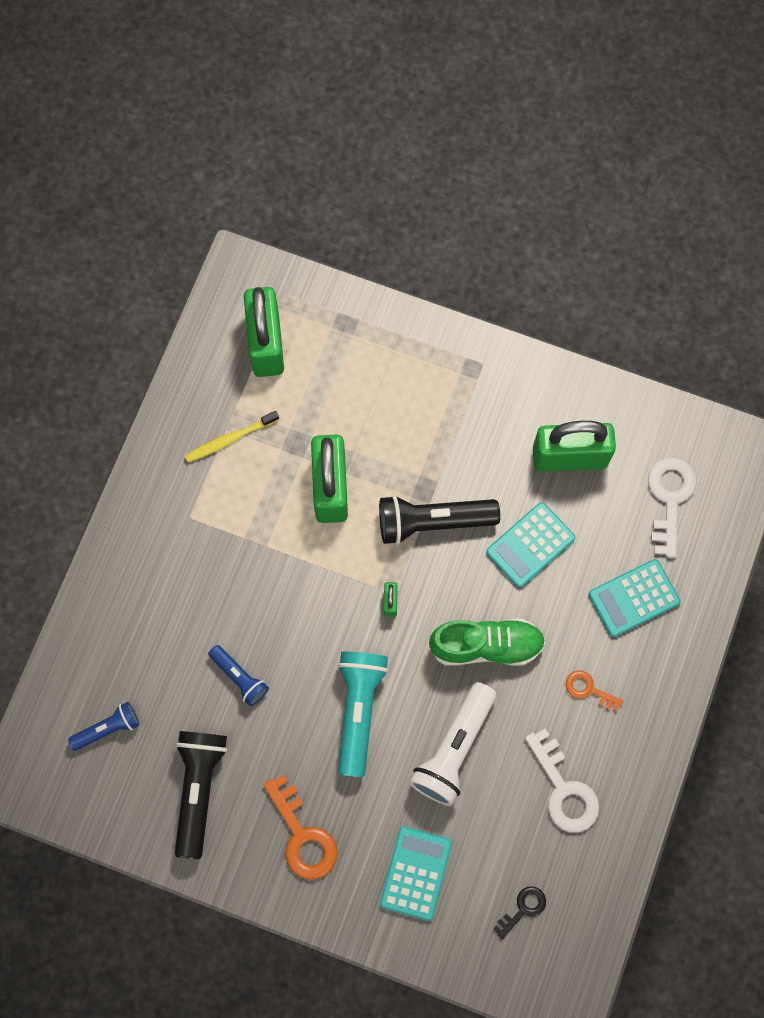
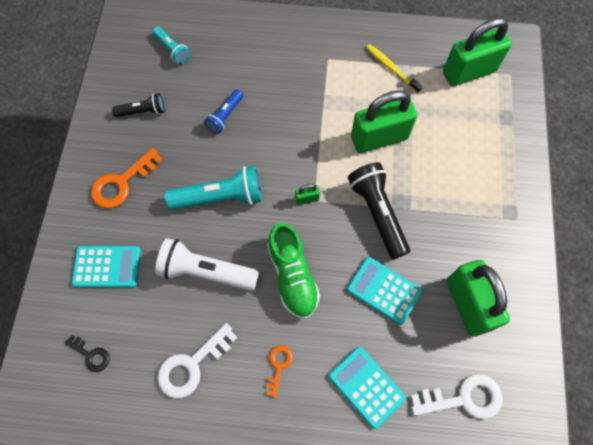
camera: 75 degrees right, 5 degrees down
(108, 729) = (172, 50): blue flashlight -> turquoise flashlight
(199, 789) = (142, 111): black flashlight -> black flashlight, size x0.57

